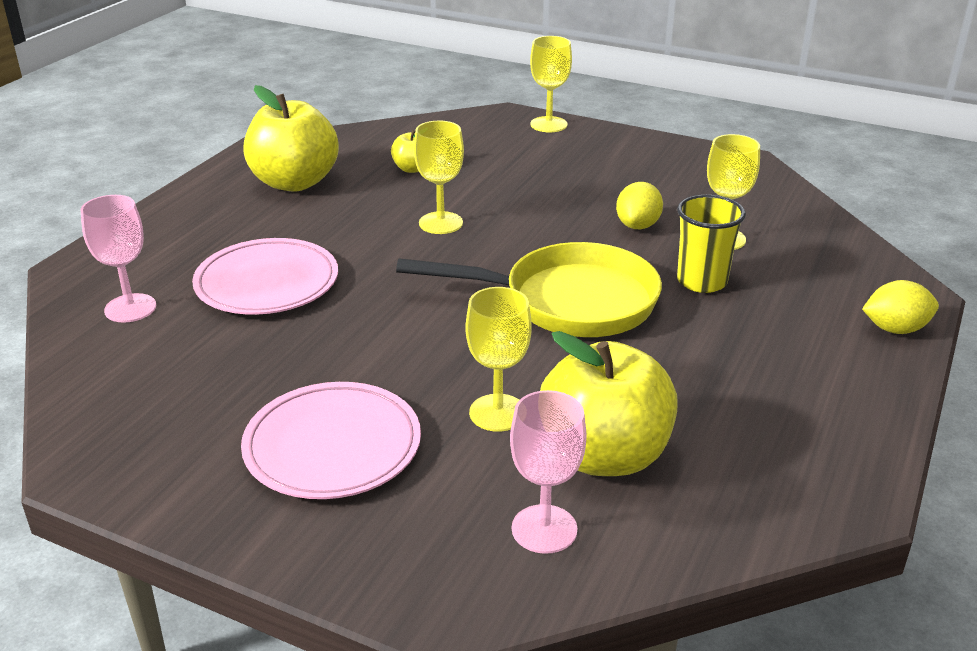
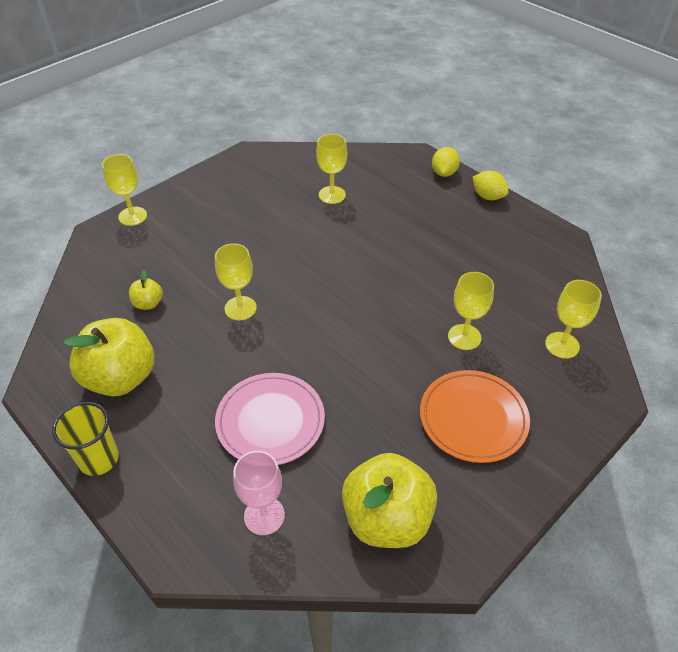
camera: 70 degrees left, 15 degrees up
(332, 446) = (473, 418): pink plate -> orange plate
(544, 529) = (562, 345): pink goblet -> yellow goblet
(568, 302) = (367, 276): yellow pan -> none
(604, 455) = (512, 306): yellow apple -> yellow apple (387, 519)
(637, 225) = (298, 221): yellow lemon -> yellow lemon (488, 196)
(702, 281) = (372, 218): yellow cup -> yellow cup (99, 459)

